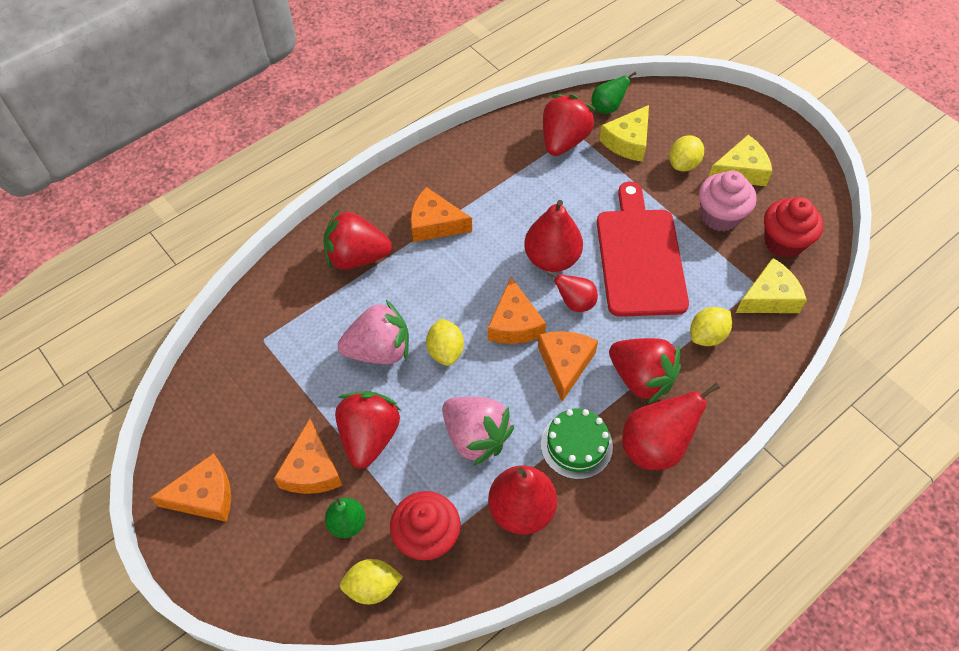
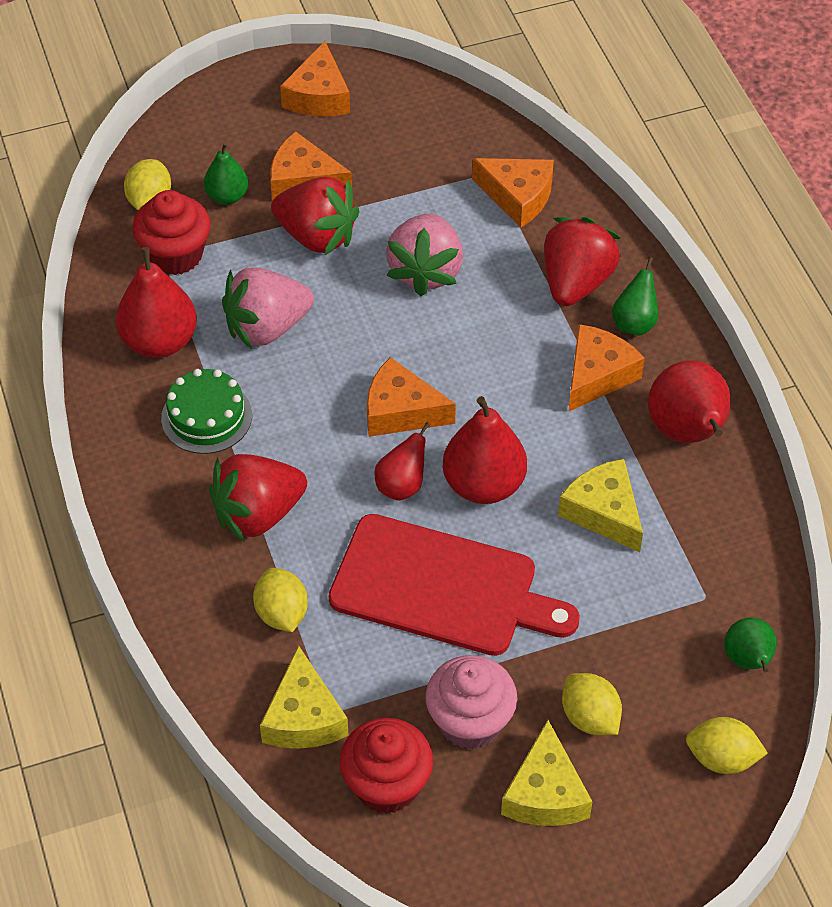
camera: 110 degrees right, 5 degrees down
(382, 216) = (634, 323): none -> green pear
(445, 351) = (394, 332): yellow lemon -> yellow lemon (722, 758)
(564, 141) = (696, 575): red strawberry -> none
(565, 364) = (317, 443): orange cheese -> orange cheese (518, 197)
(628, 141) = (664, 660): yellow cheese -> yellow cheese (604, 512)
(655, 446) = (163, 492): red pear -> red pear (687, 432)

